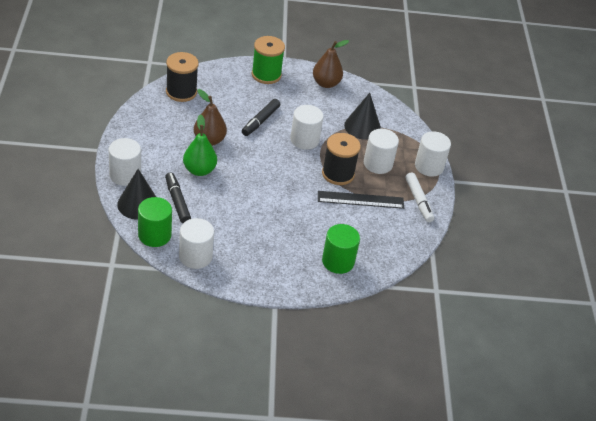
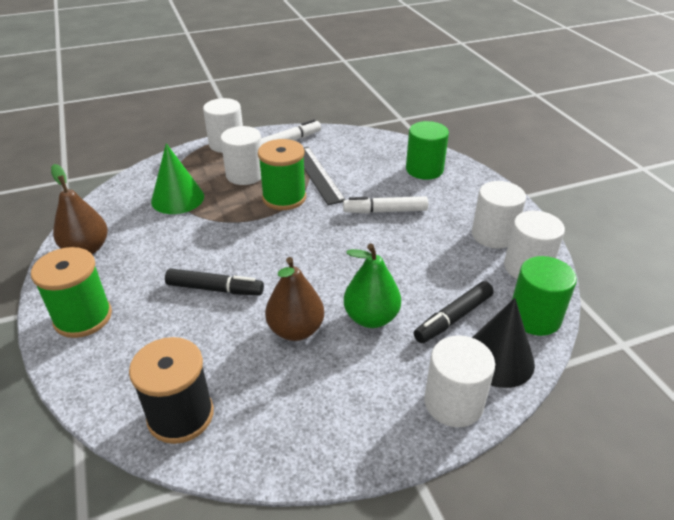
camera: 105 degrees left, 5 degrees down
(295, 216) = (385, 211): none -> white marker
(304, 140) = (234, 237): white cylinder -> white cylinder (493, 235)
(338, 174) = (284, 198): black spool -> green spool
(362, 127) = (177, 198): black cone -> green cone

